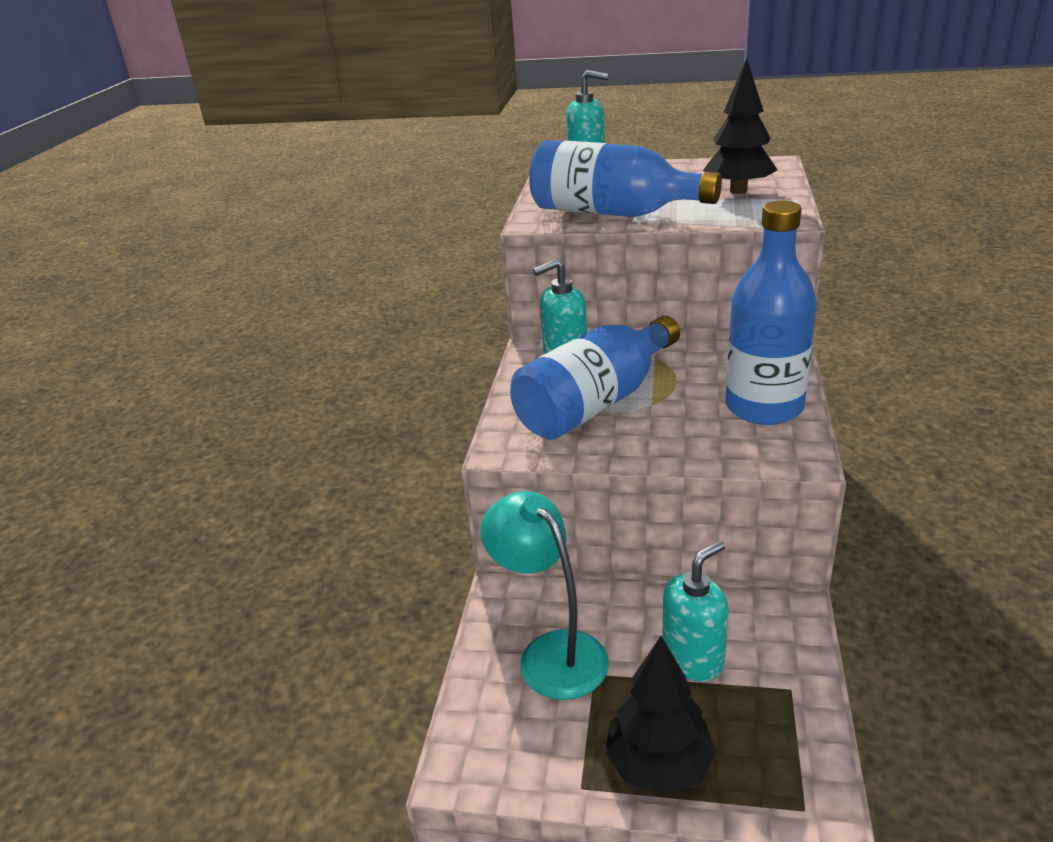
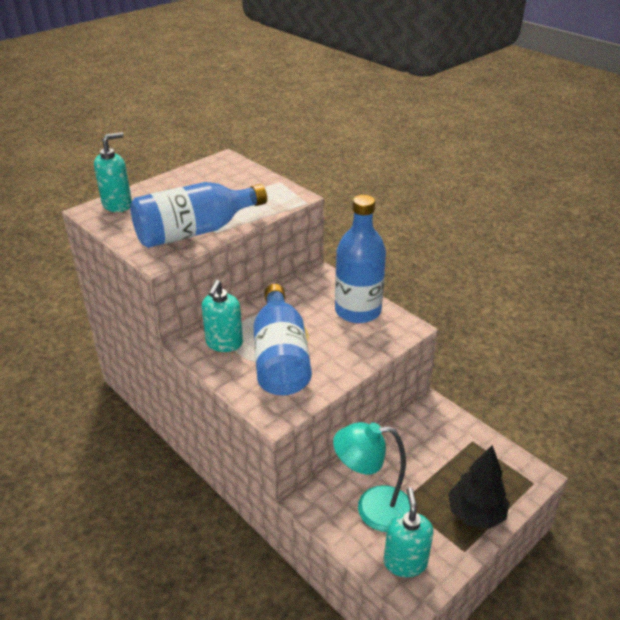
camera: 55 degrees left, 5 degrees up
(693, 659) = (427, 459): turquoise soap dispenser -> turquoise soap dispenser (405, 562)
(738, 191) = (240, 187): black tree -> none

